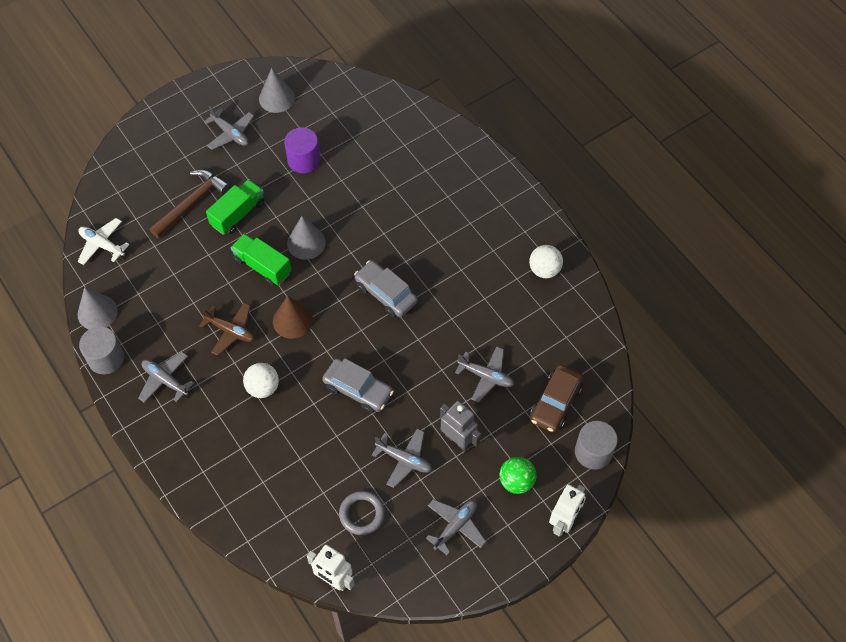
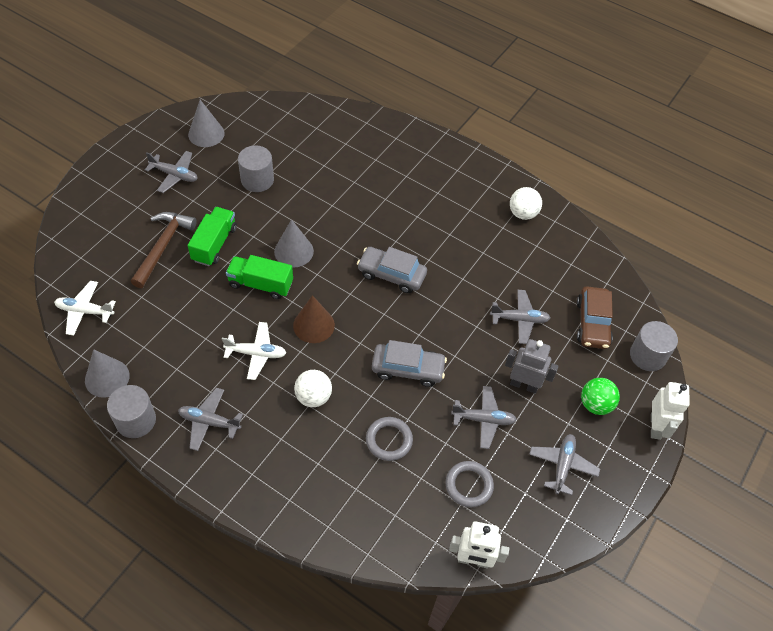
camera: 25 degrees left, 5 degrees down
(231, 331) = (256, 353): brown plane -> white plane
(304, 160) = (257, 180): purple cylinder -> grey cylinder
(311, 449) = (389, 440): none -> grey ring

